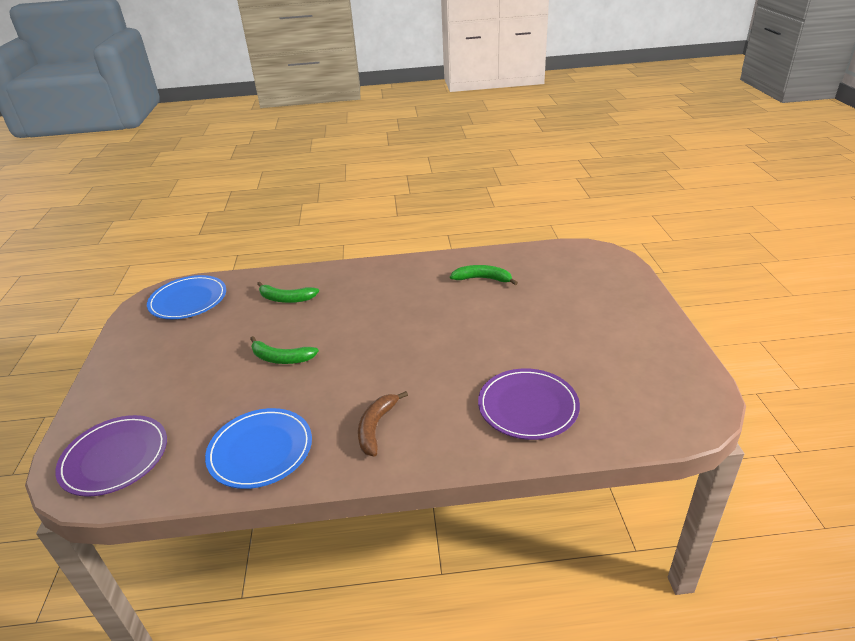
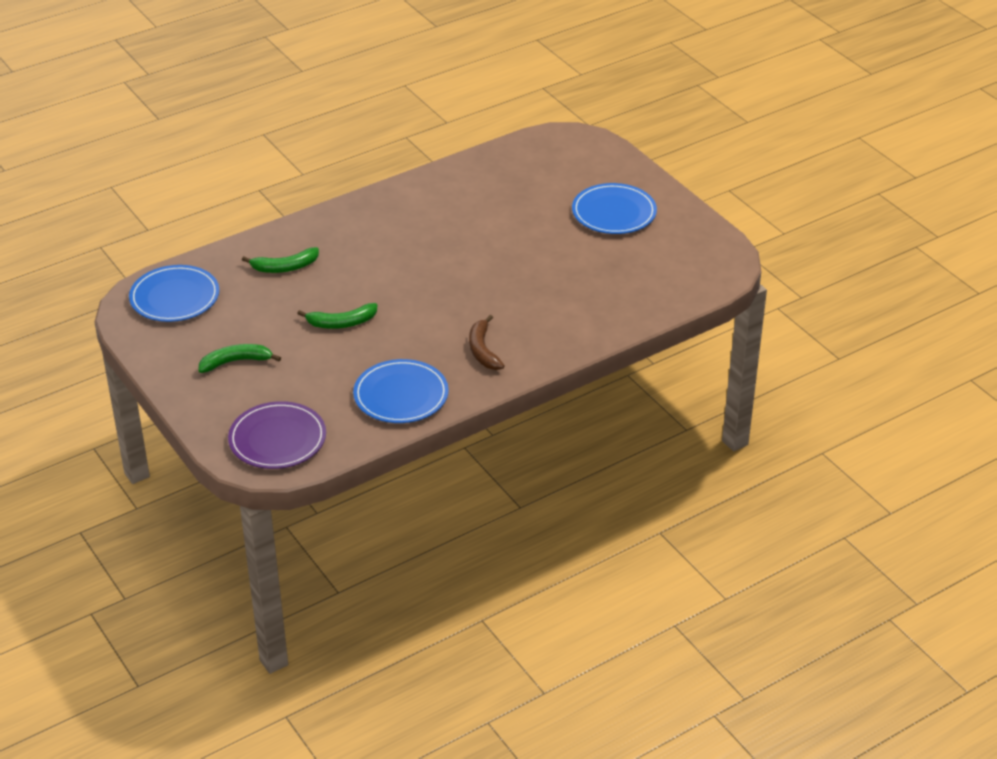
camera: 30 degrees left, 5 degrees up
(483, 279) = (474, 194): green banana -> green banana (236, 362)
(528, 406) = (595, 299): purple plate -> none
(600, 324) = (614, 212): none -> blue plate

